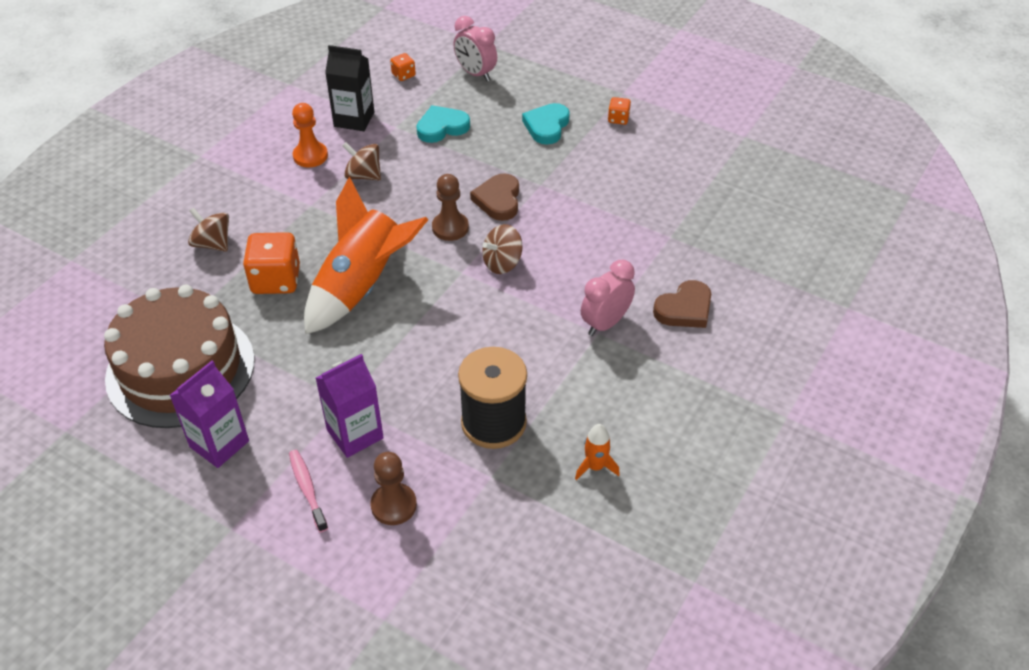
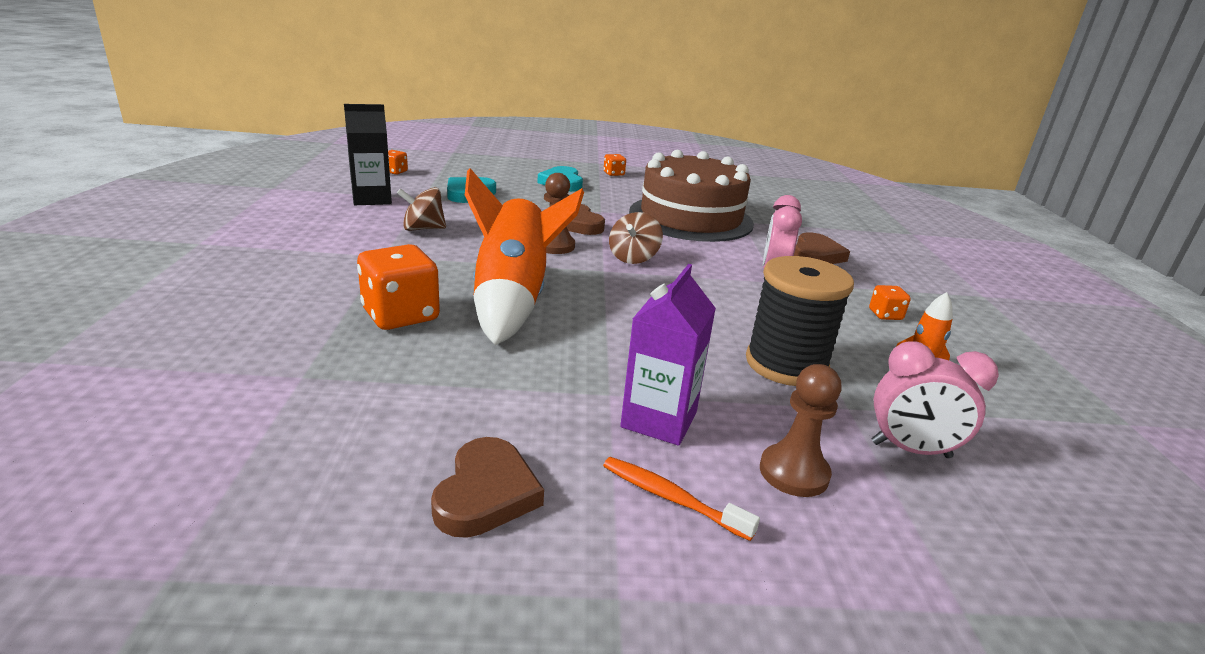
camera: 35 degrees left, 20 degrees down
(180, 369) = (339, 428): brown cake -> brown cake (690, 218)
(212, 244) = (280, 303): brown spinning top -> none
(219, 444) = (486, 493): purple carton -> brown heart
(307, 489) = (671, 498): pink toothbrush -> orange toothbrush
(310, 156) = (347, 225): orange pawn -> none
(475, 74) = (463, 165): pink clock -> pink clock (910, 450)
(647, 405) = (885, 315): none -> orange dice

